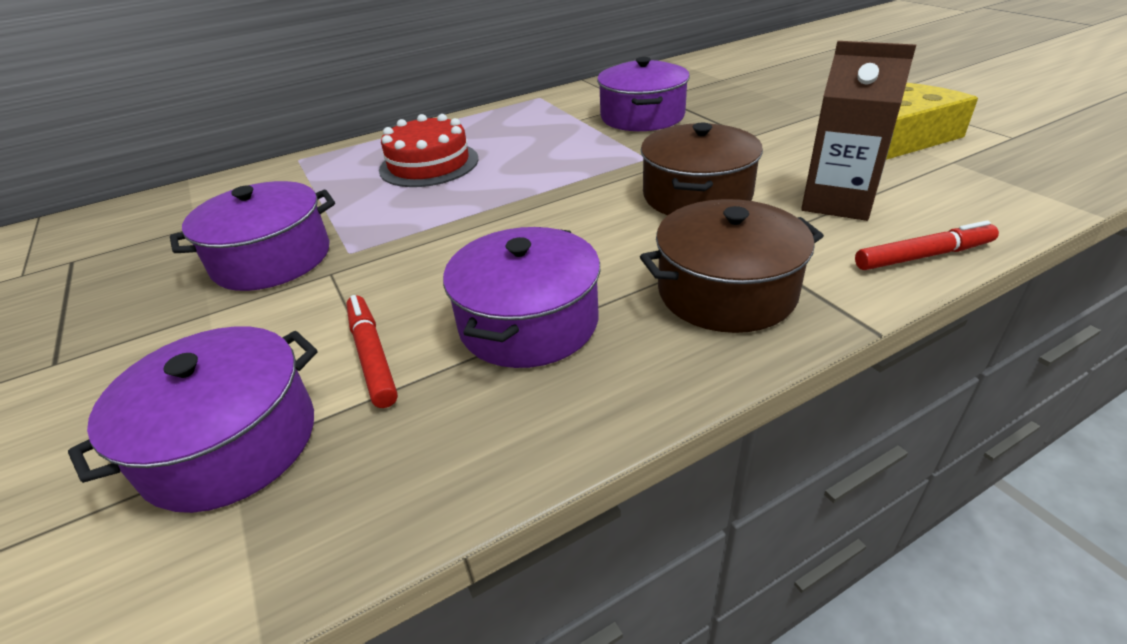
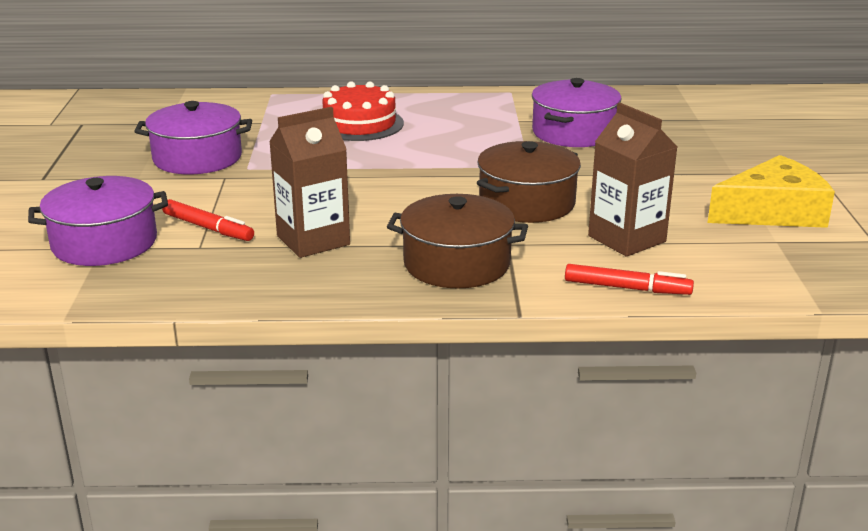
camera: 25 degrees right, 10 degrees down
(372, 356) = (208, 228): red marker -> red marker turned 120 degrees clockwise
(529, 322) = (313, 240): purple pot -> brown carton

